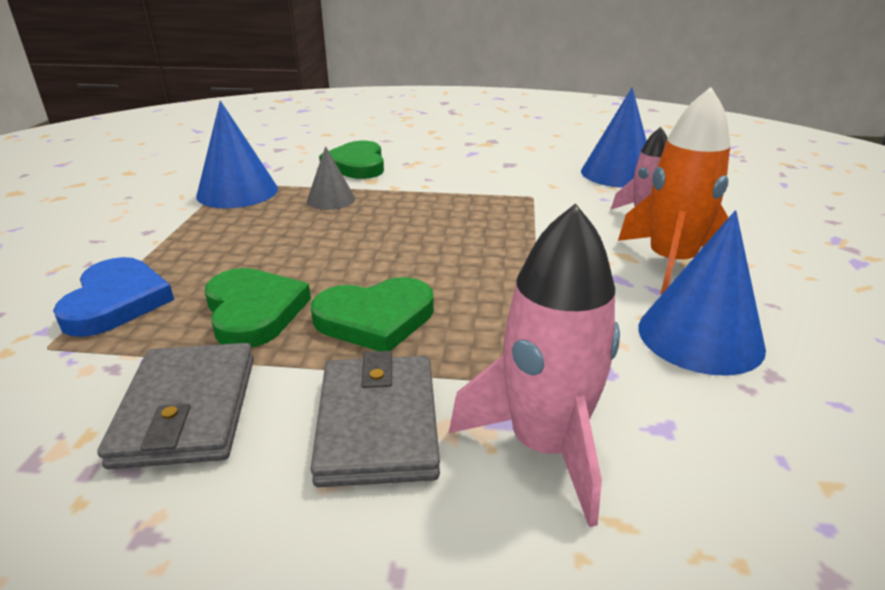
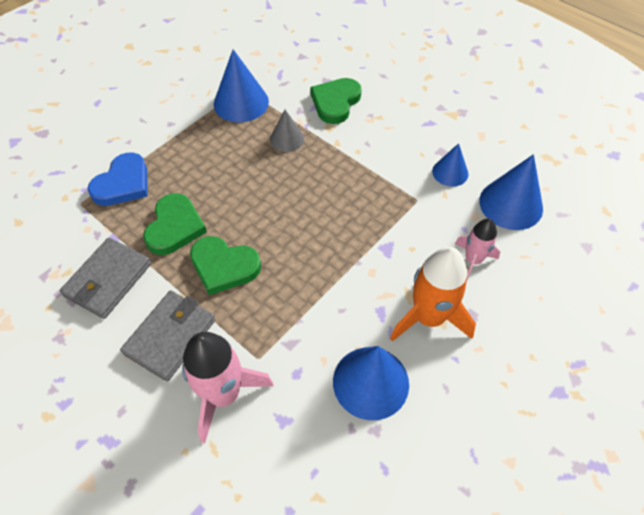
camera: 35 degrees right, 25 degrees up
(536, 172) = (450, 172): none -> blue cone

